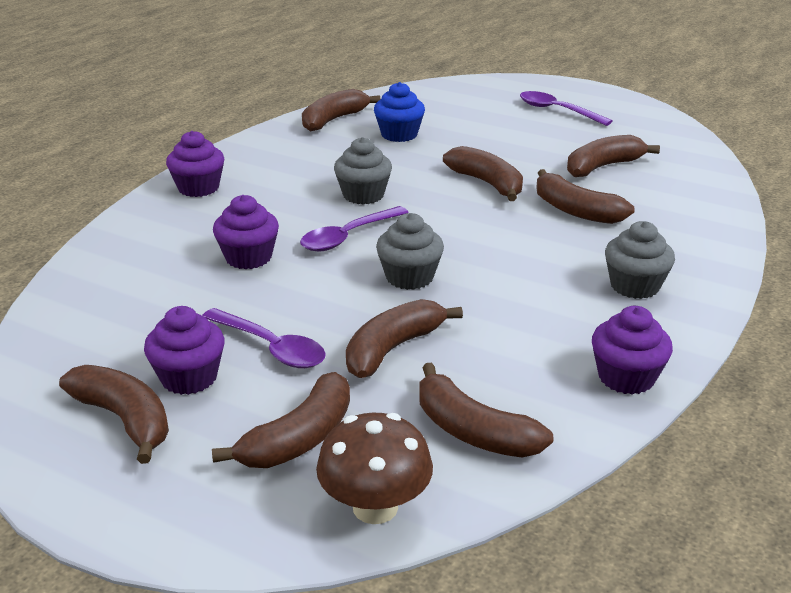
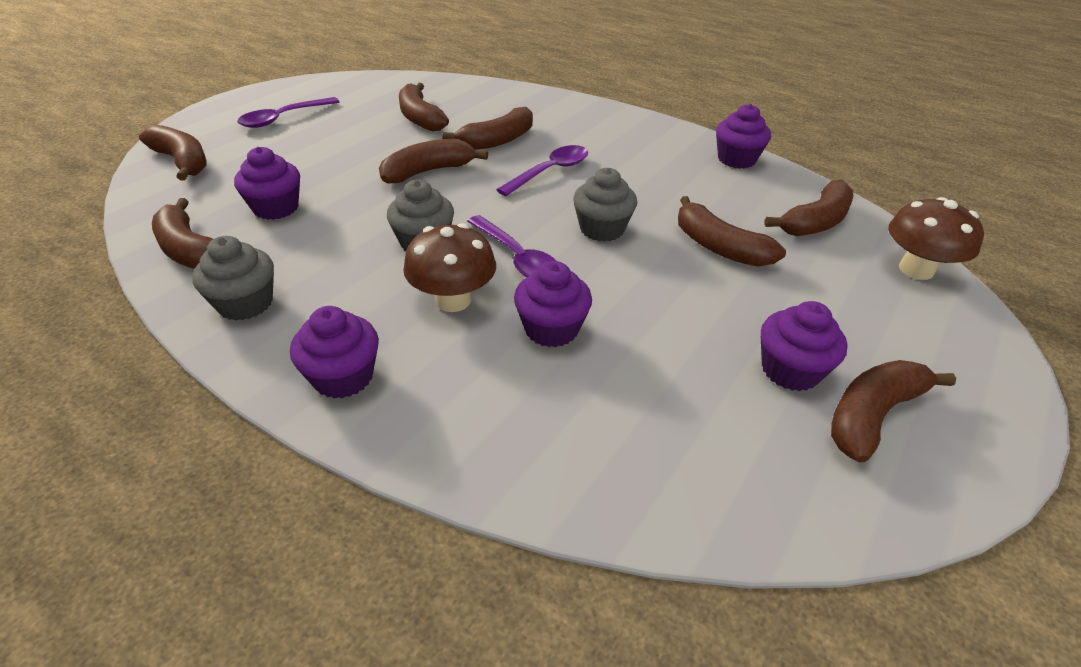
camera: 85 degrees left, 10 degrees up
(270, 347) = (728, 315): purple spoon -> purple spoon (550, 172)
(284, 215) = (453, 300): none -> brown mushroom
(299, 438) = (855, 301): brown banana -> brown banana (182, 162)
(399, 134) = (276, 208): blue cupcake -> purple cupcake
(634, 286) = (620, 138): grey cupcake -> grey cupcake (245, 303)

